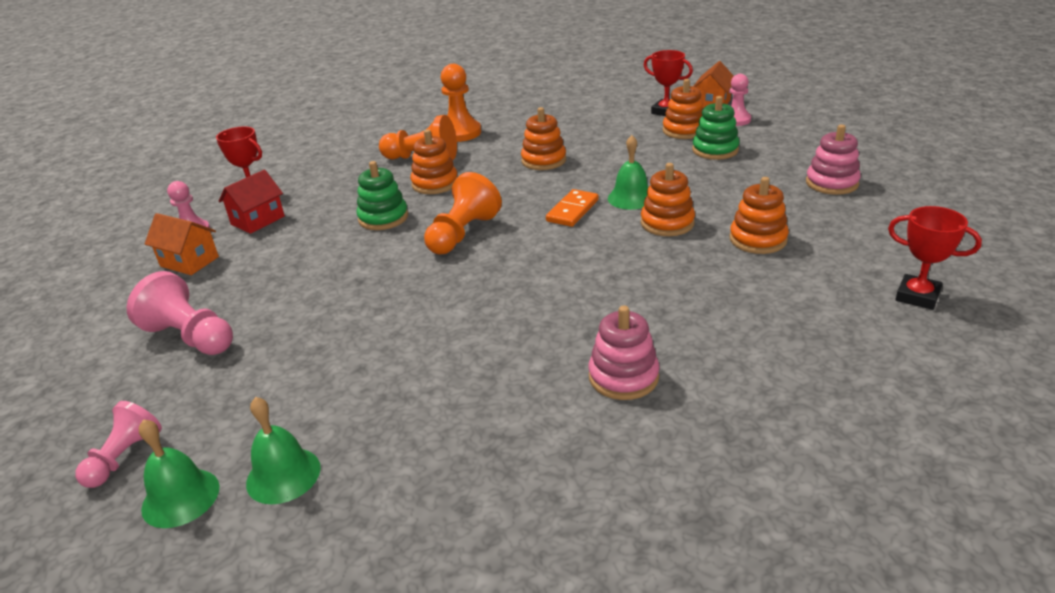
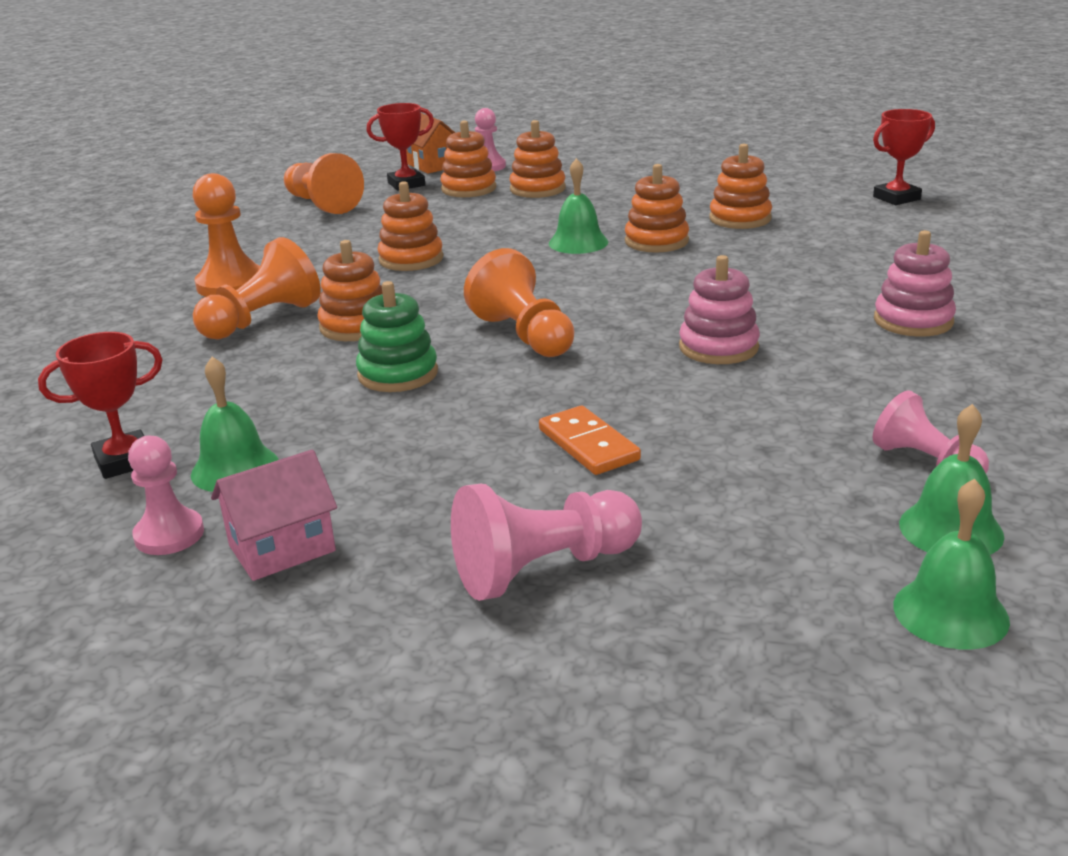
camera: 60 degrees left, 5 degrees down
(124, 457) = (823, 657): pink pawn -> pink pawn (926, 462)
(189, 262) = (282, 548): orange house -> pink house
(258, 220) = (235, 468): red house -> green bell
(572, 211) = (561, 272): orange domino -> orange domino (588, 445)
(600, 105) = (322, 204): none -> orange pawn
(715, 150) = (537, 189): green stacking toy -> orange stacking toy
(831, 183) = (679, 171): pink stacking toy -> pink stacking toy (718, 347)

